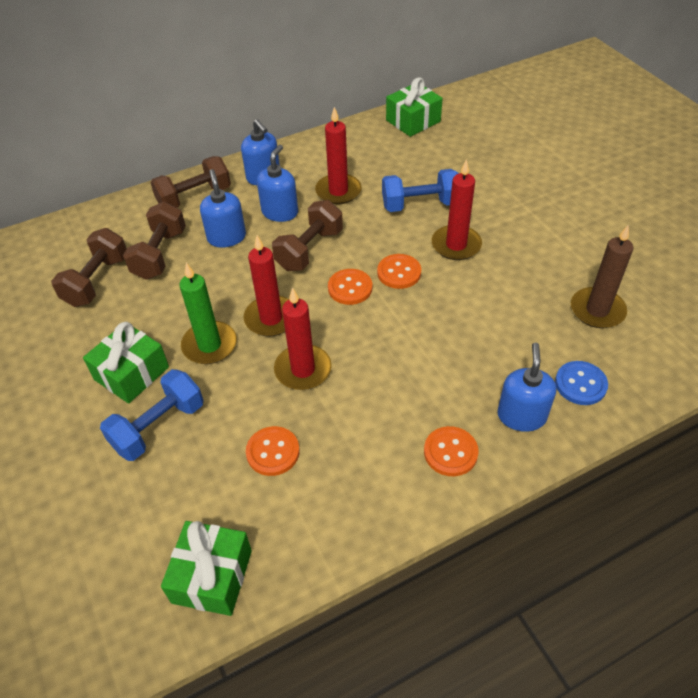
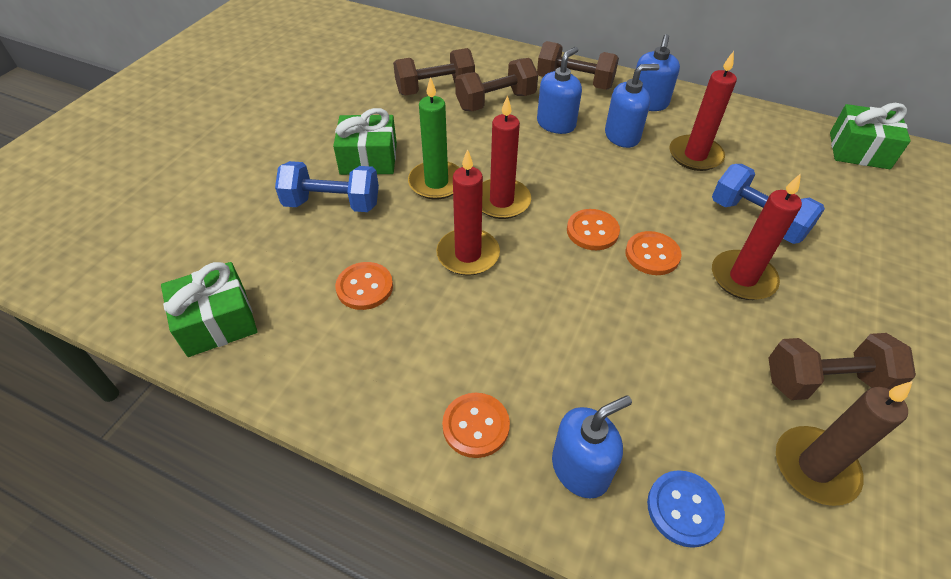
camera: 50 degrees right, 0 degrees up
(309, 250) = (604, 179): brown dumbbell -> brown dumbbell (825, 381)

